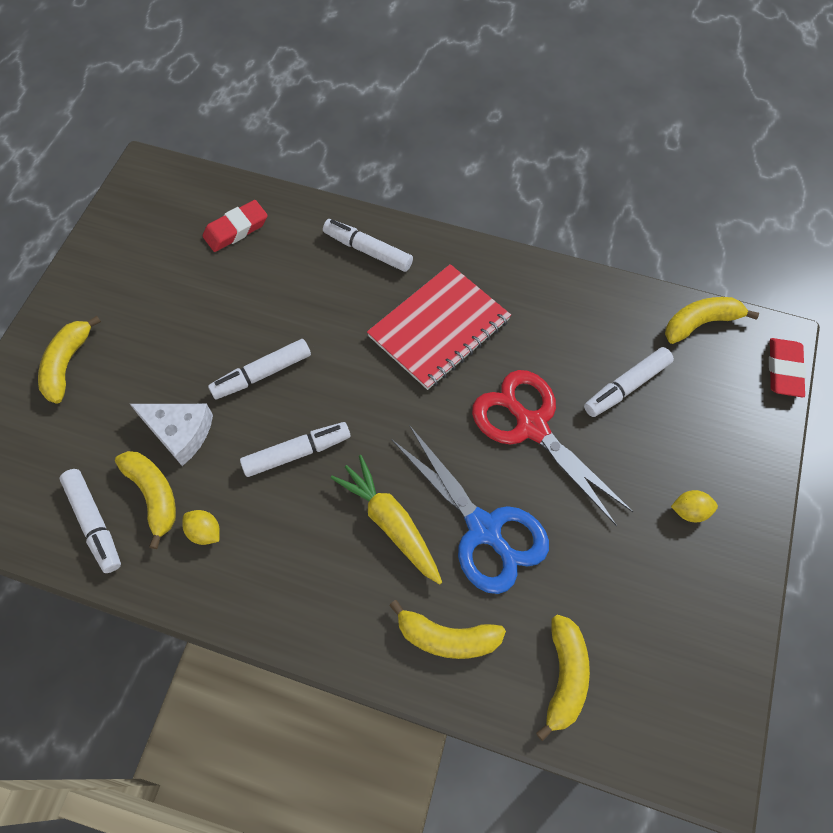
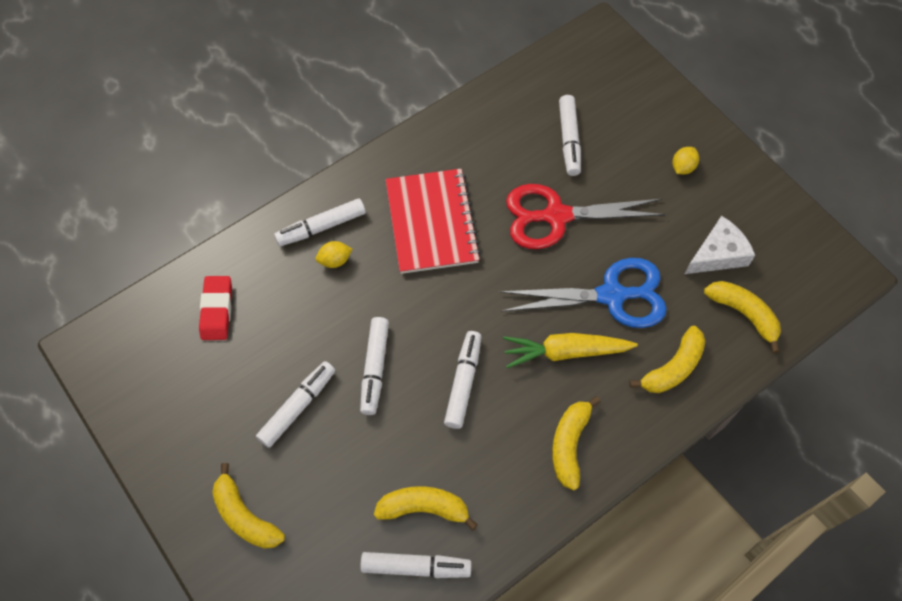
camera: 55 degrees left, 0 degrees up
(179, 432) = (381, 459): white cheese -> white cheese (718, 254)
(187, 339) = (297, 407): none -> white marker
(205, 532) = (483, 486): yellow lemon -> yellow lemon (335, 260)
(700, 323) = (555, 64): yellow banana -> yellow banana (569, 445)
(784, 370) = (624, 45): red eraser -> none

